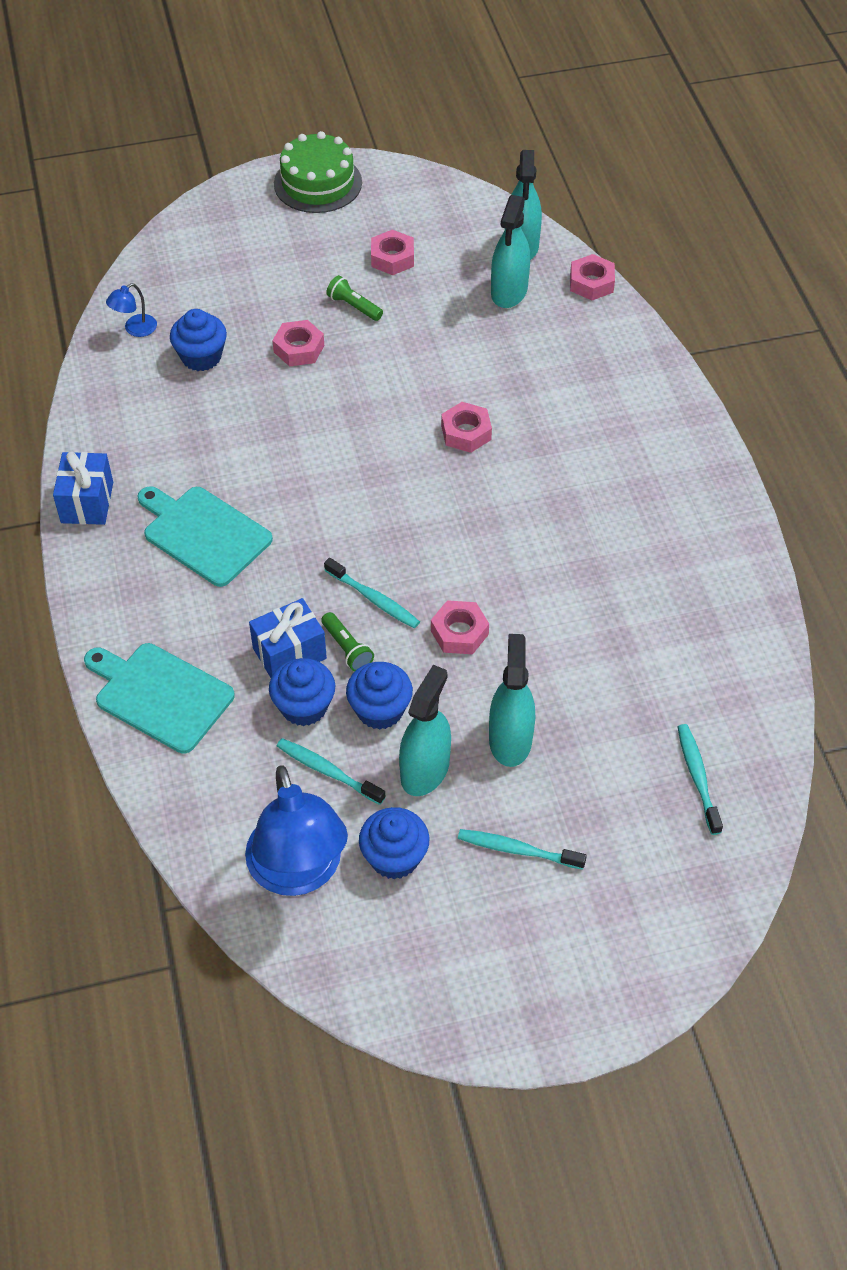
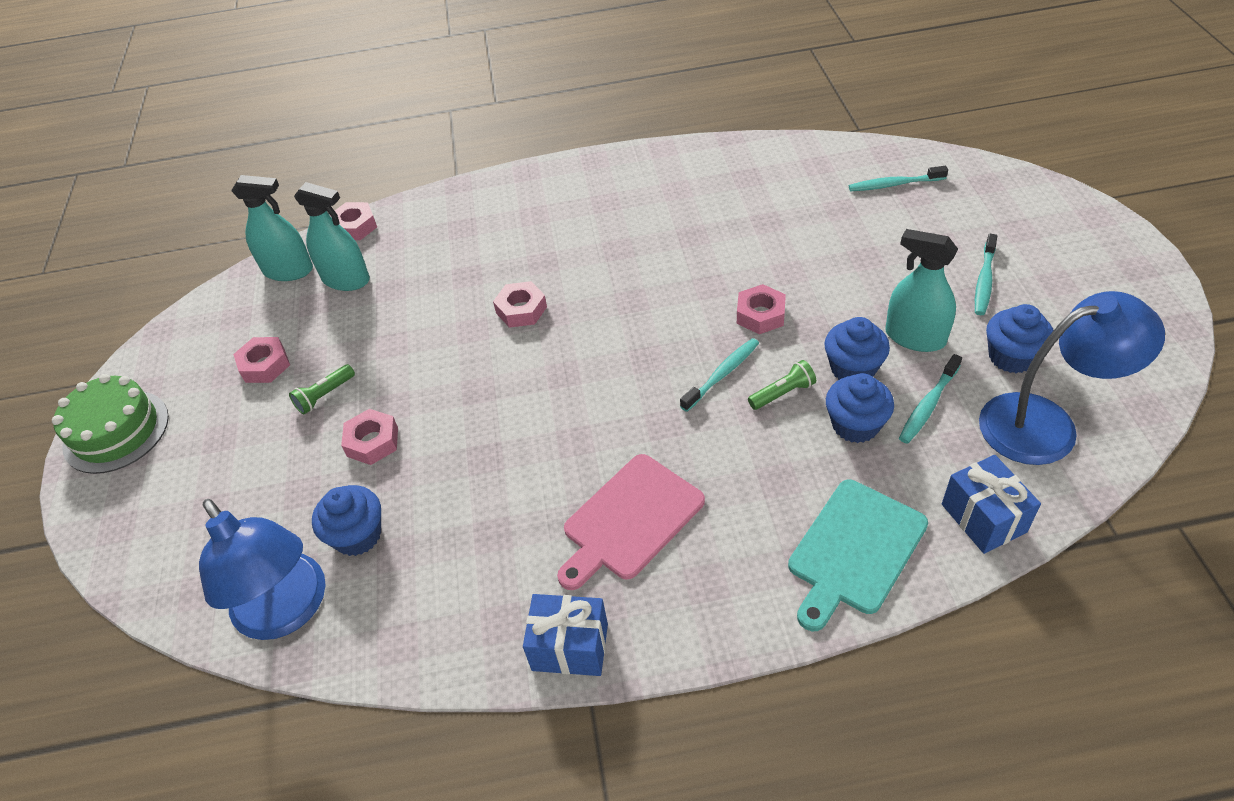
camera: 80 degrees left, 5 degrees down
(135, 329) = (288, 611): blue lamp -> blue lamp, size x2.38
(204, 534) = (630, 520): turquoise cutting board -> pink cutting board
(289, 653) = (791, 438): blue gift -> blue gift (983, 518)
(510, 740) = (874, 284): turquoise spray bottle -> none

